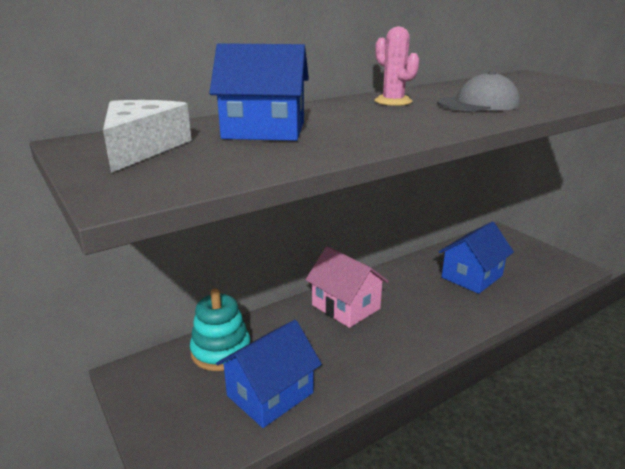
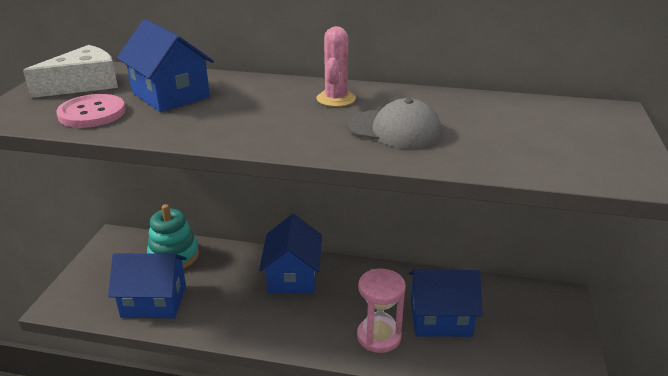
camera: 45 degrees right, 5 degrees up
(233, 160) = (92, 113): none -> pink button
(346, 307) = (293, 276): pink house -> blue house
(462, 307) = (379, 336): none -> pink hourglass

